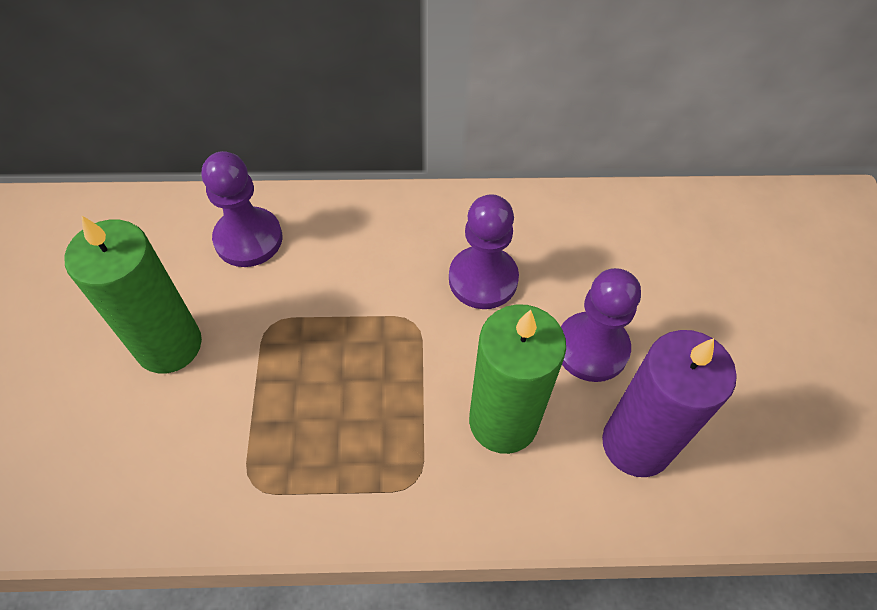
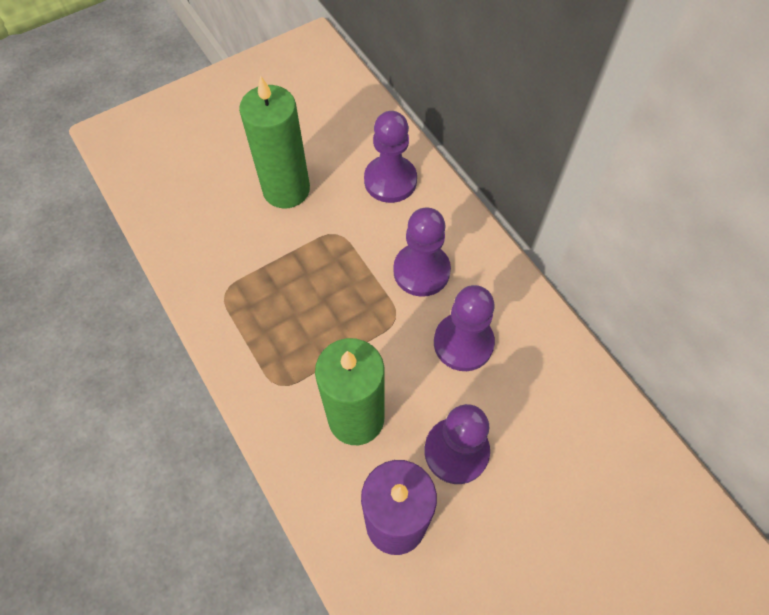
camera: 60 degrees right, 5 degrees up
(378, 270) = (421, 271): none -> purple pawn

